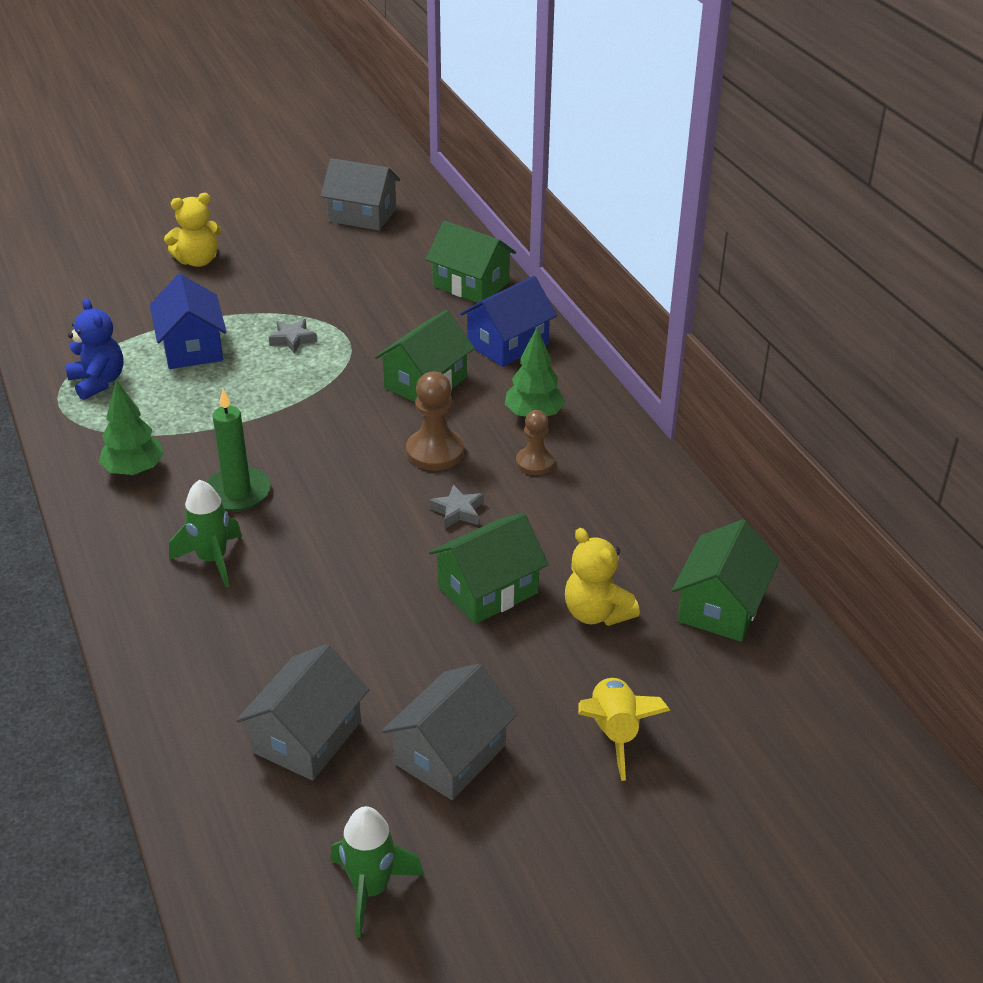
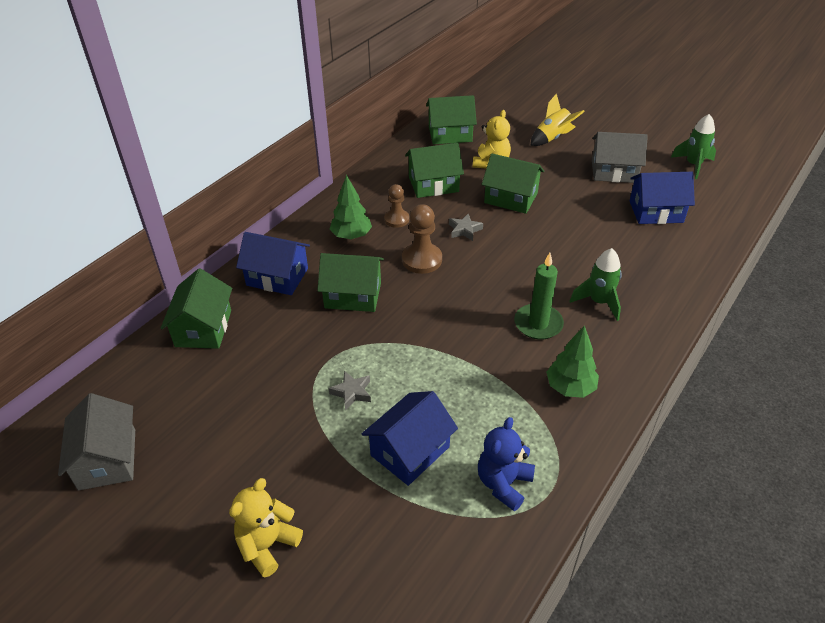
camera: 120 degrees left, 5 degrees up
(198, 261) = (267, 545): yellow teddy bear -> yellow teddy bear turned 90 degrees counterclockwise
(307, 736) = (656, 211): grey house -> blue house
(588, 527) = (433, 184): none -> green house

